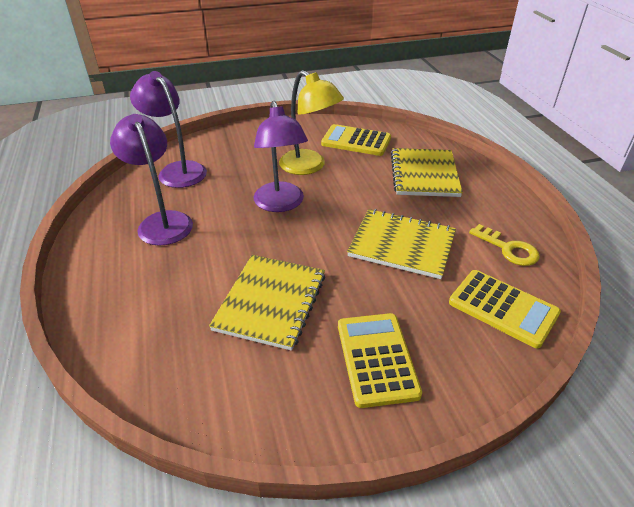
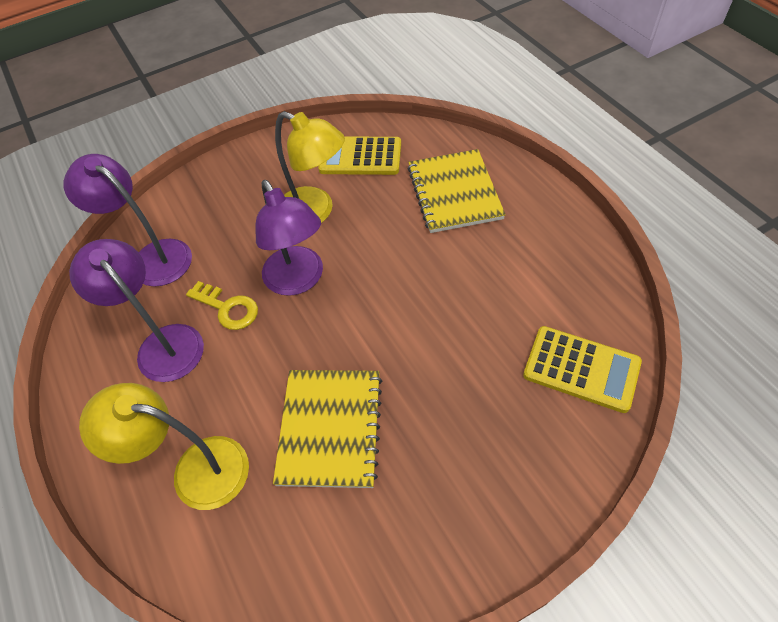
camera: 10 degrees left, 15 degrees up
(152, 305) = (195, 469): none -> yellow lamp
(376, 359) = (465, 472): yellow calculator -> none
(402, 245) = (454, 308): yellow notebook -> none
(508, 249) = (571, 284): yellow key -> yellow key (228, 308)

